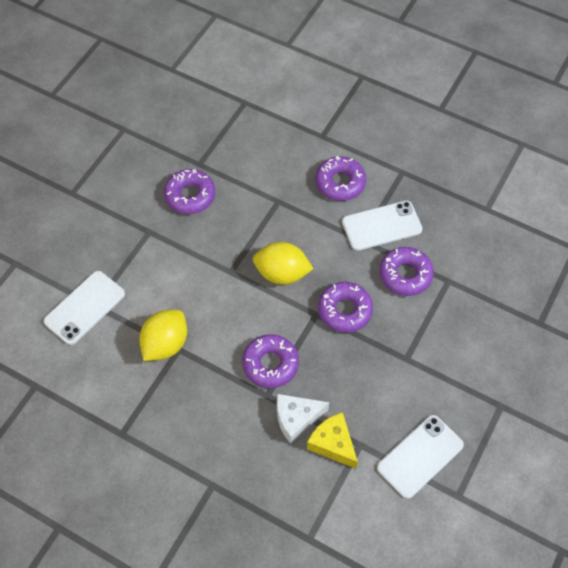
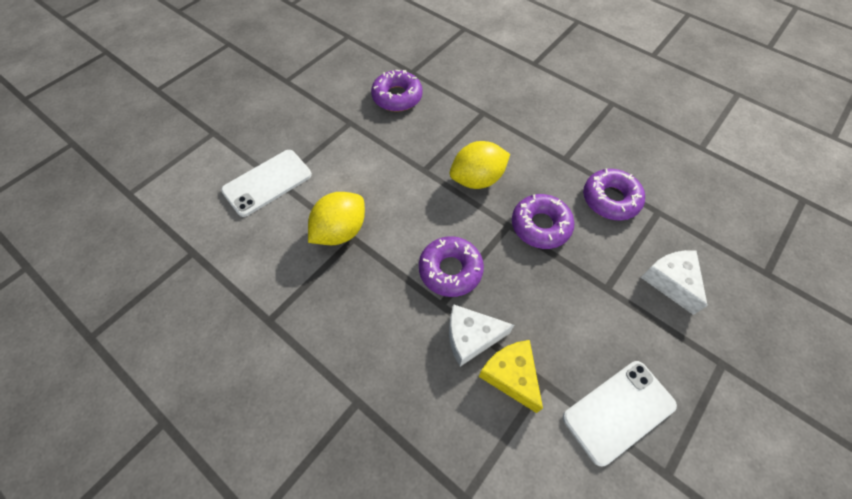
camera: 10 degrees right, 0 degrees up
(282, 273) = (477, 179): yellow lemon -> yellow lemon turned 45 degrees counterclockwise
(340, 183) = (548, 104): purple donut -> none
(381, 226) = (587, 148): white phone -> none
(459, 344) = (670, 282): none -> white cheese

